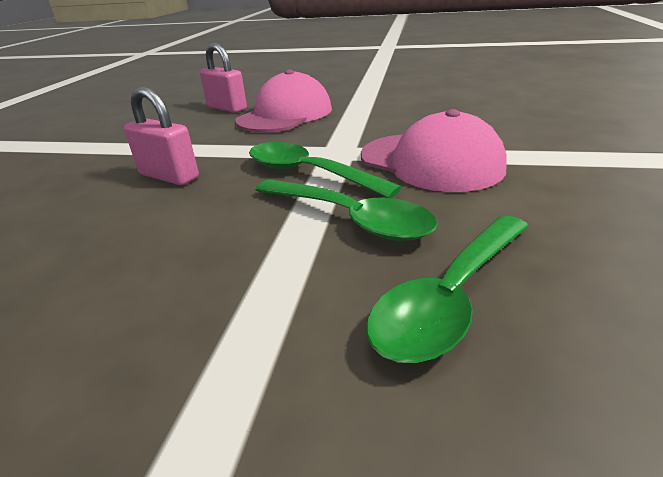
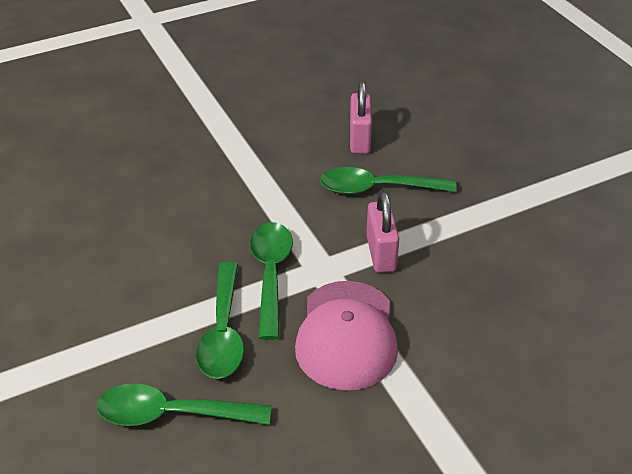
camera: 50 degrees right, 10 degrees up
(169, 176) = (210, 205): pink padlock -> pink padlock (381, 253)
(285, 114) = (377, 188): pink cap -> green spoon

